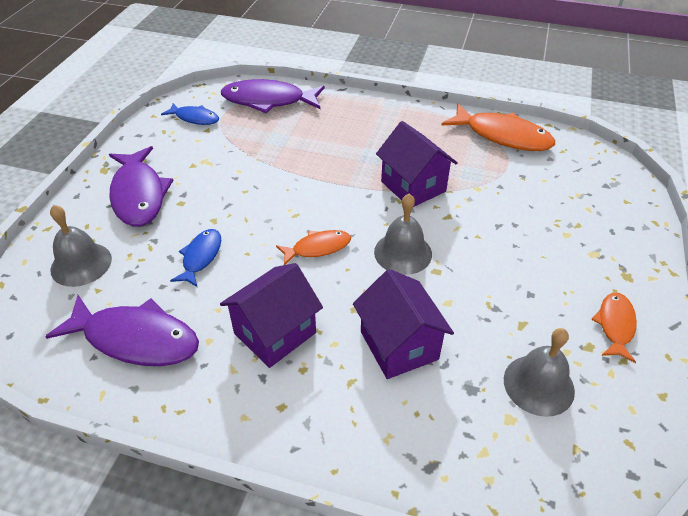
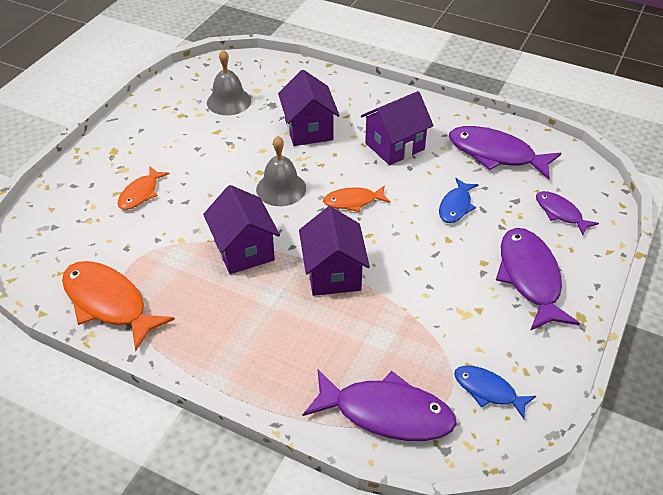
camera: 170 degrees left, 0 degrees up
(81, 264) = (560, 213): grey bell -> purple fish
(323, 177) = (333, 273): none -> purple house
(615, 325) = (153, 123): orange fish -> orange fish (140, 193)

